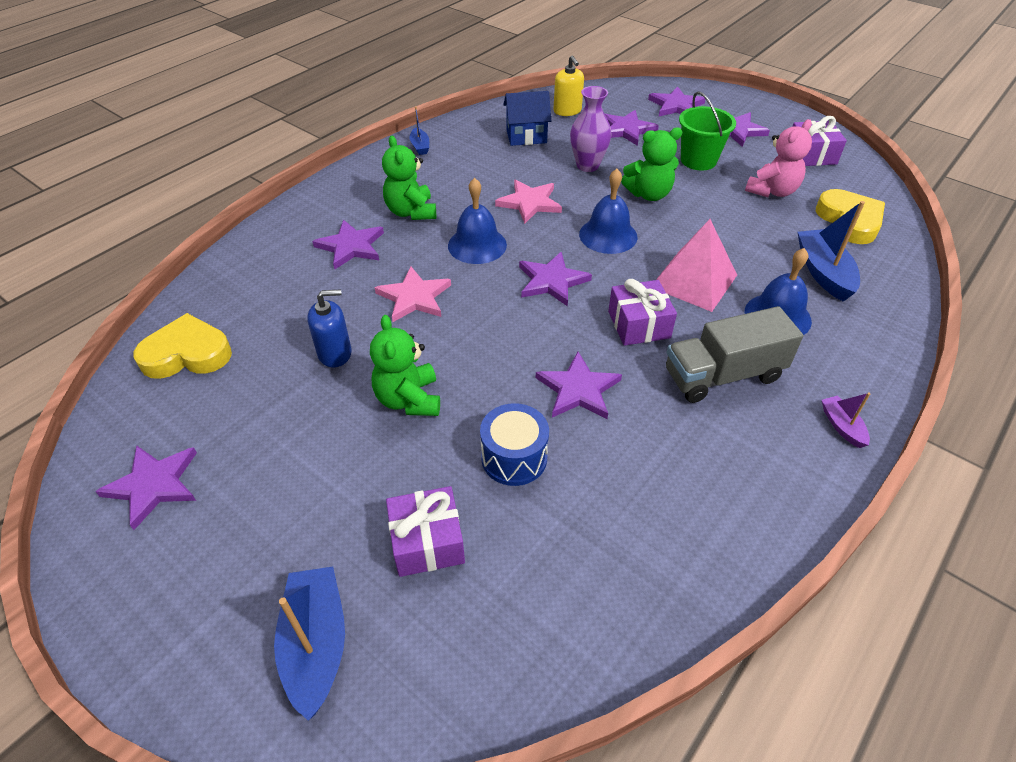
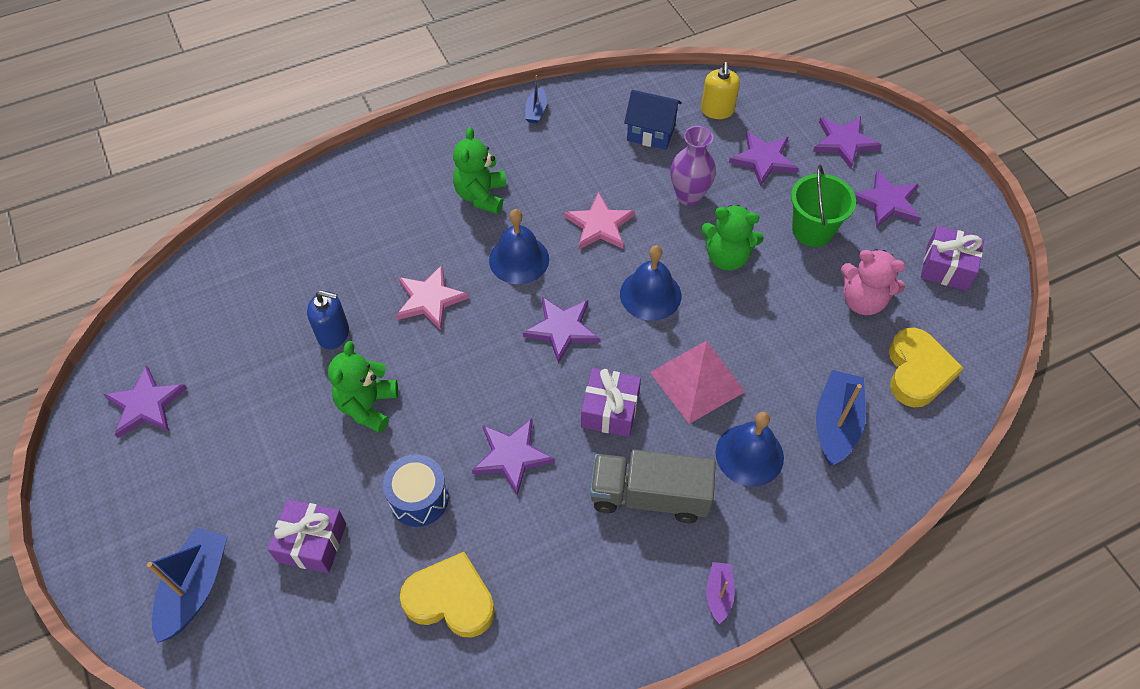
camera: 25 degrees right, 10 degrees up
(187, 354) = (220, 287): yellow heart -> yellow heart (450, 599)
(351, 246) = (406, 218): purple star -> none
(772, 191) = (863, 301): pink teddy bear -> pink teddy bear turned 45 degrees clockwise

